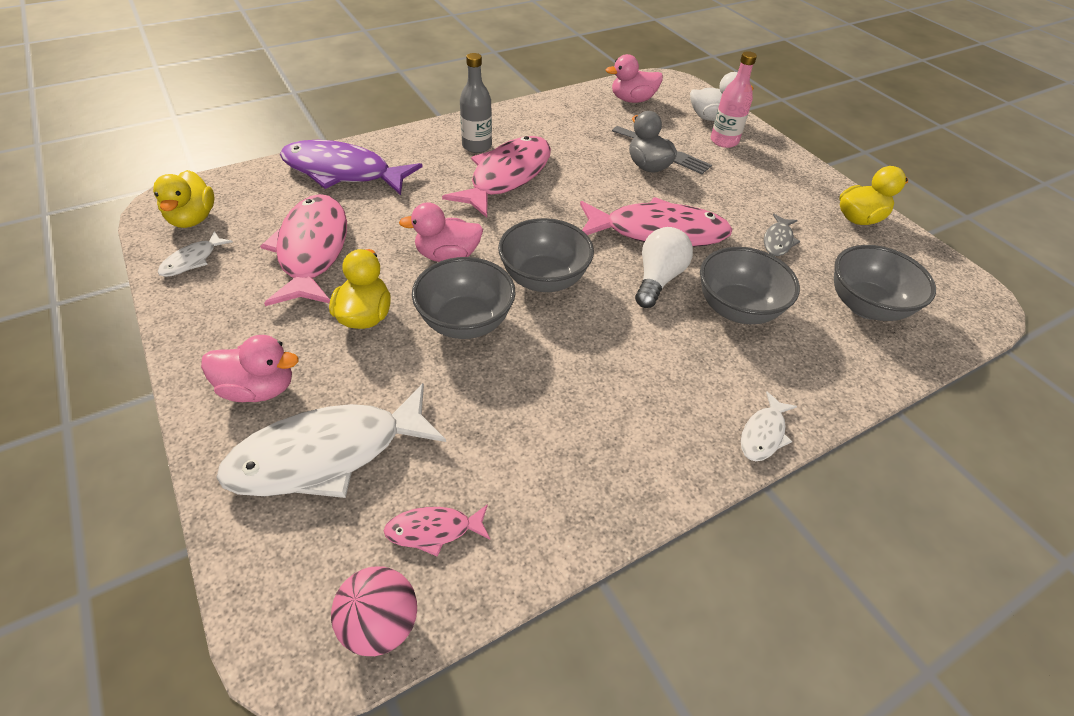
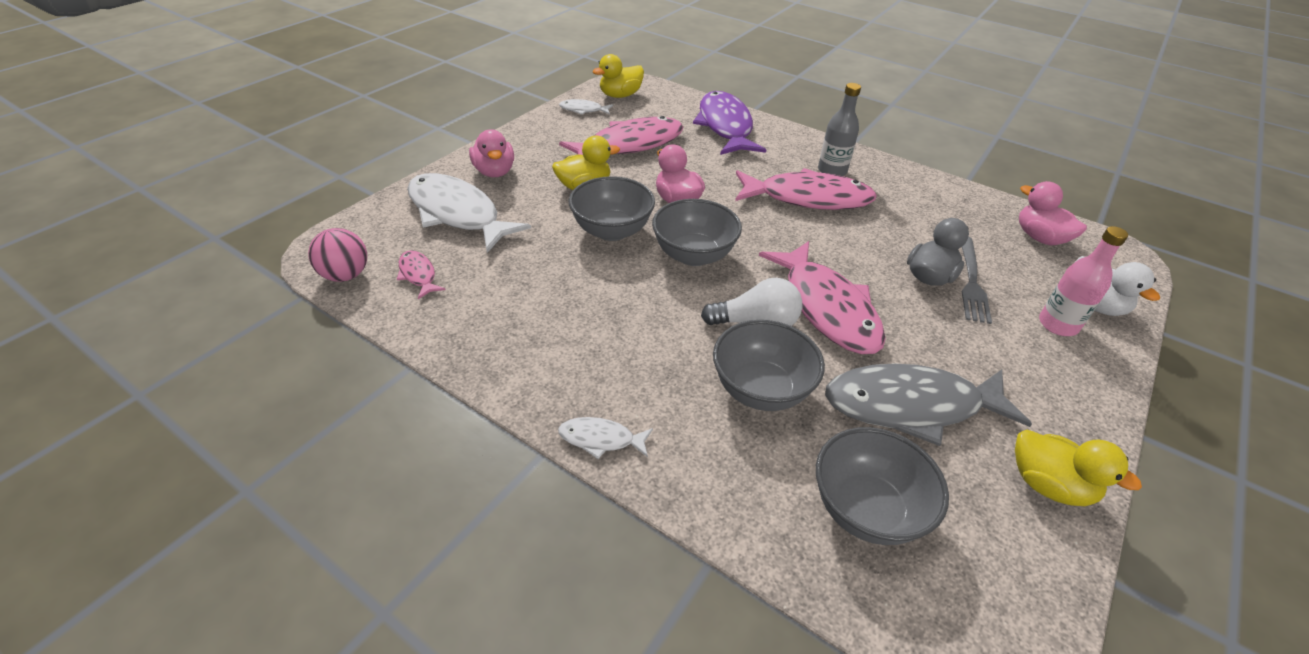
camera: 65 degrees right, 5 degrees down
(778, 240) = (911, 406): grey fish -> grey fish, size x2.21

